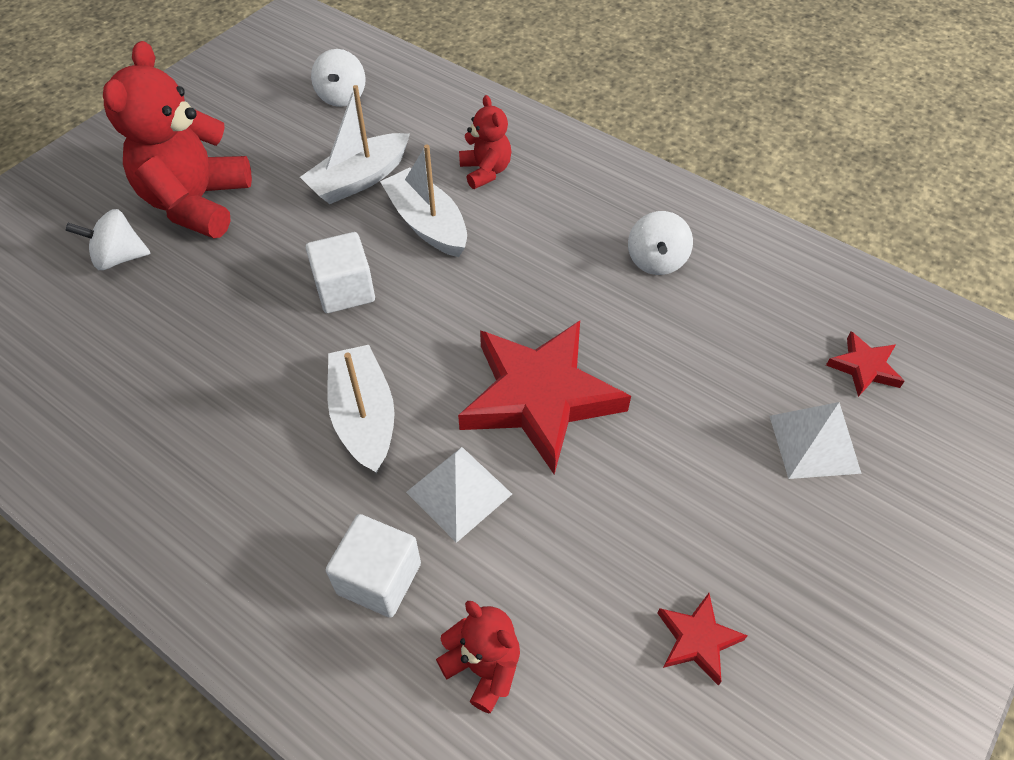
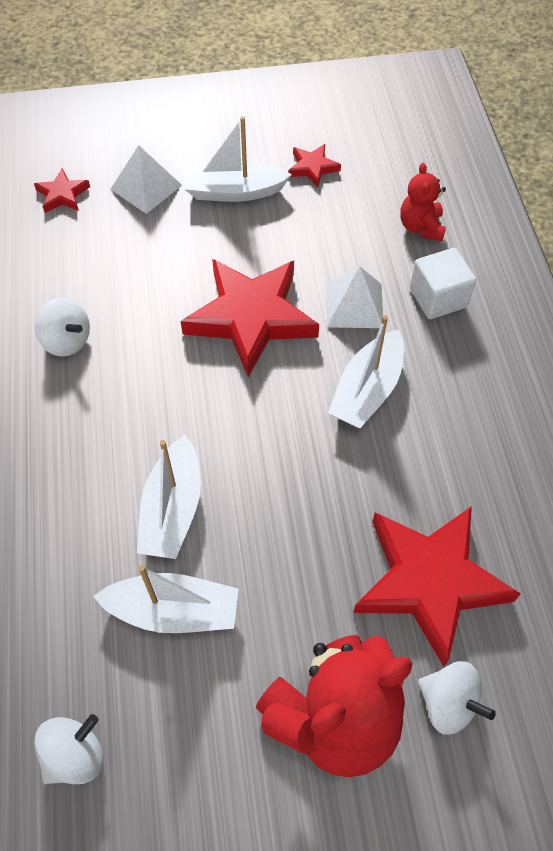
camera: 135 degrees left, 5 degrees up
(185, 314) = (429, 582): none -> red star
(345, 290) = (292, 500): white cube -> none
(485, 171) = (70, 522): red teddy bear -> none
(656, 261) = (67, 341): white spinning top -> white spinning top turned 75 degrees clockwise
(731, 520) = (234, 191): none -> white boat

